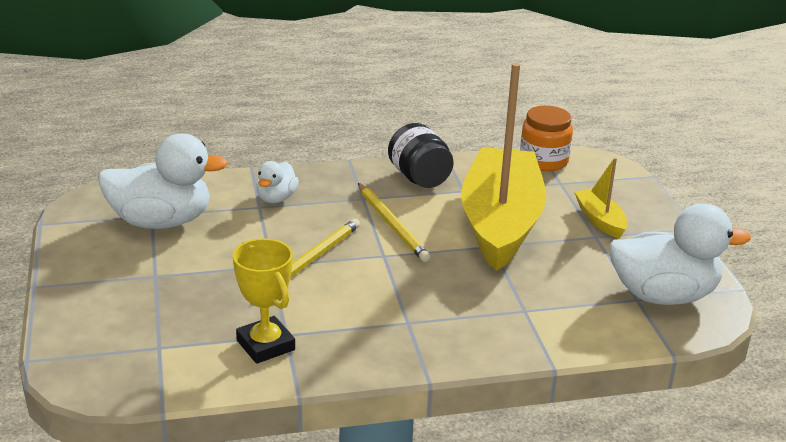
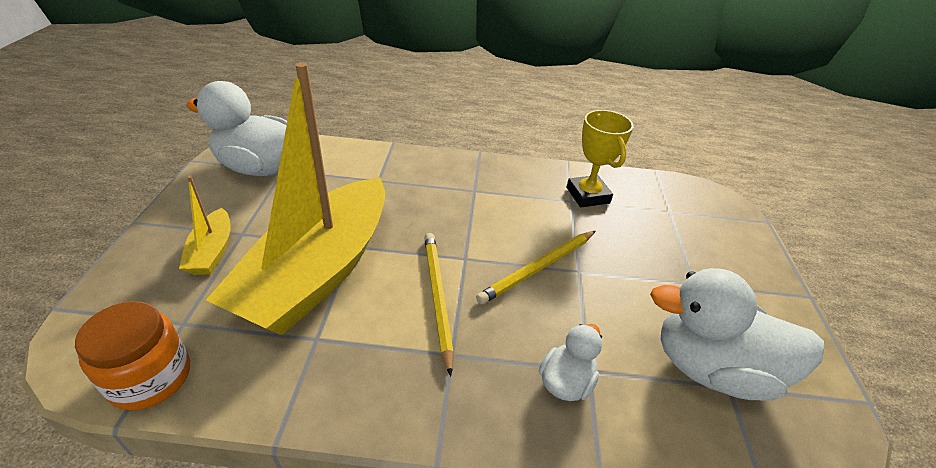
camera: 165 degrees left, 10 degrees up
(419, 178) = (355, 380): black jar -> none

